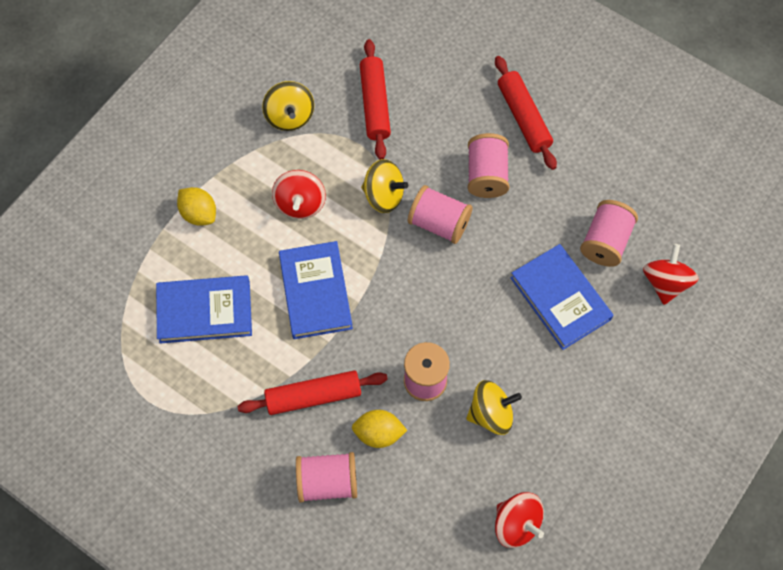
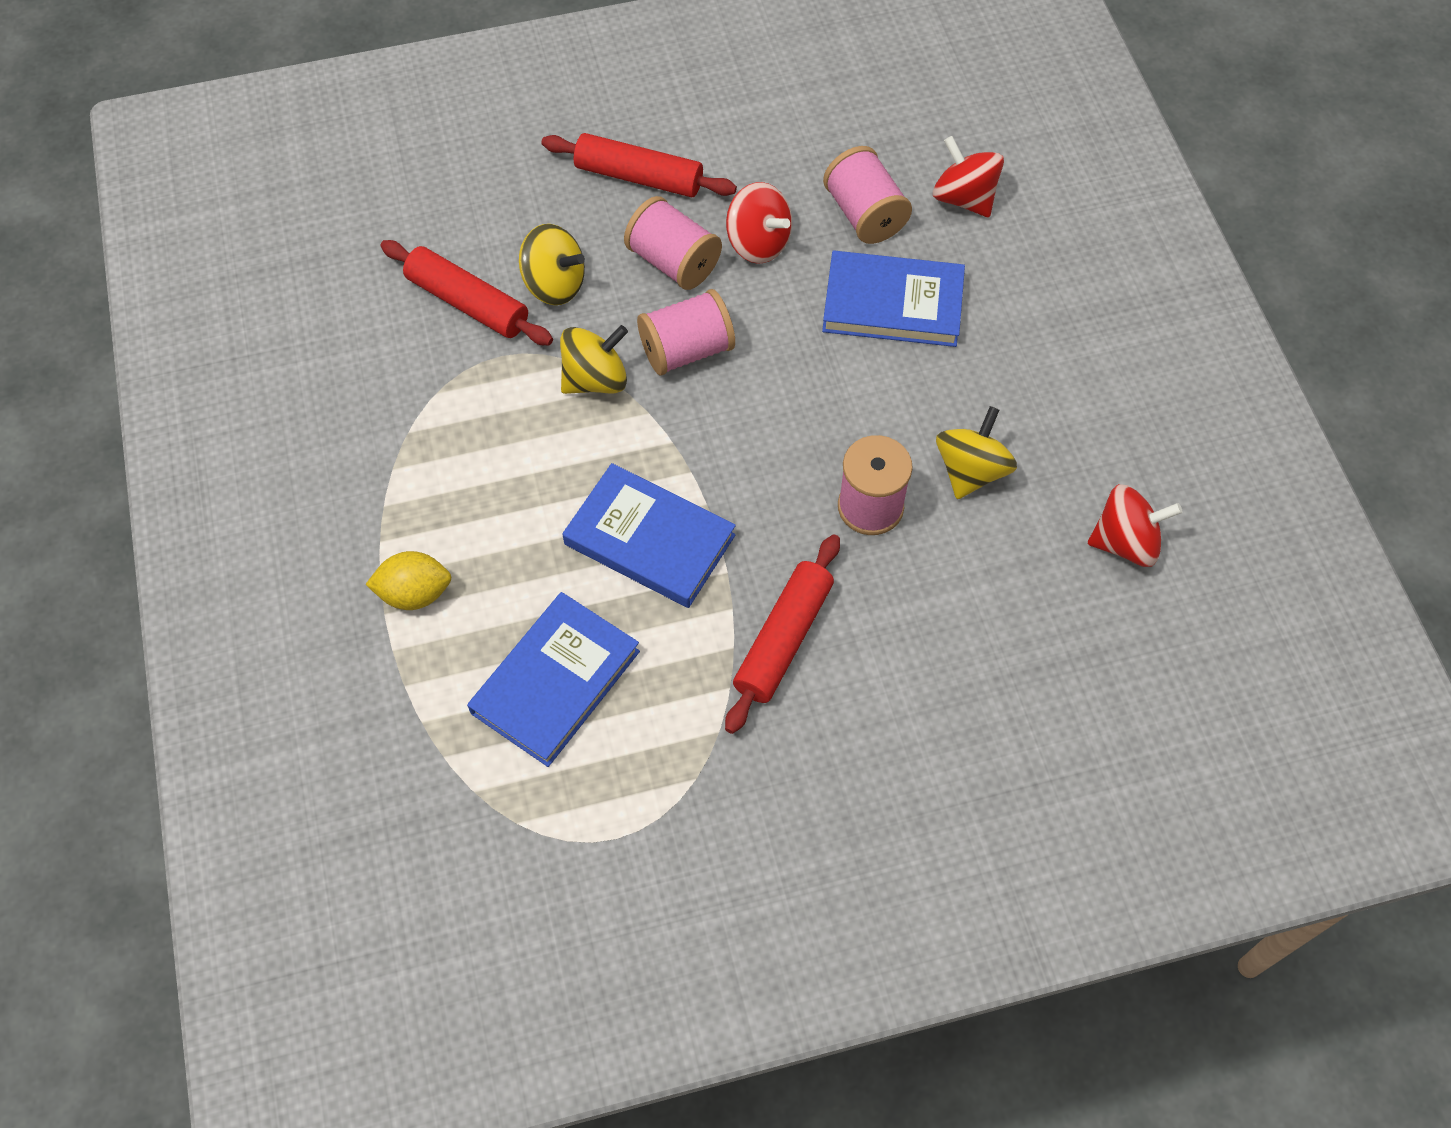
camera: 50 degrees left, 5 degrees down
(290, 116) = (388, 400): yellow spinning top -> yellow spinning top (554, 284)
(300, 203) = (516, 472): red spinning top -> red spinning top (758, 243)
(327, 482) = (908, 703): pink spool -> none
(378, 433) = (894, 603): yellow lemon -> none

